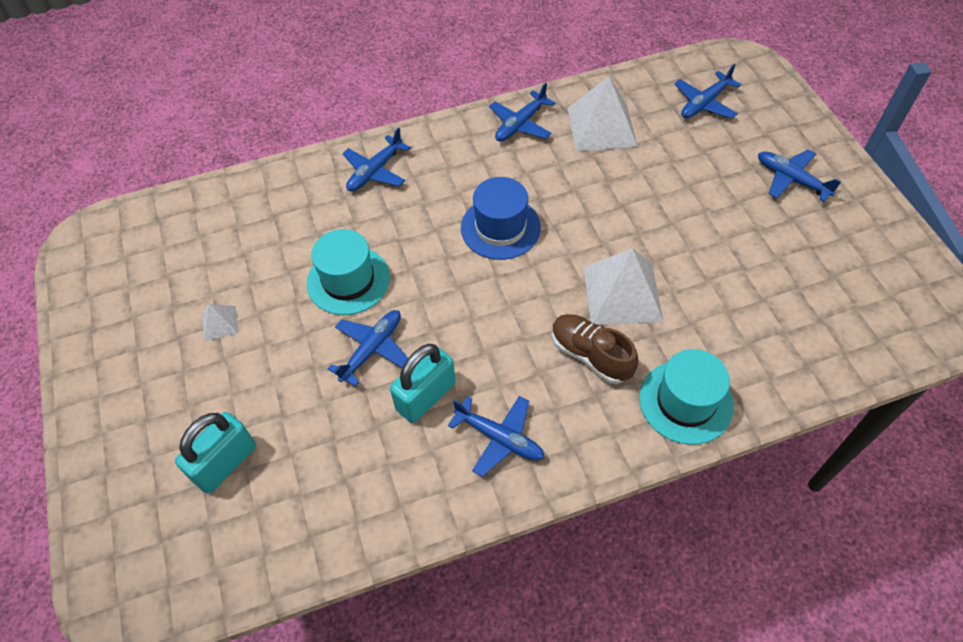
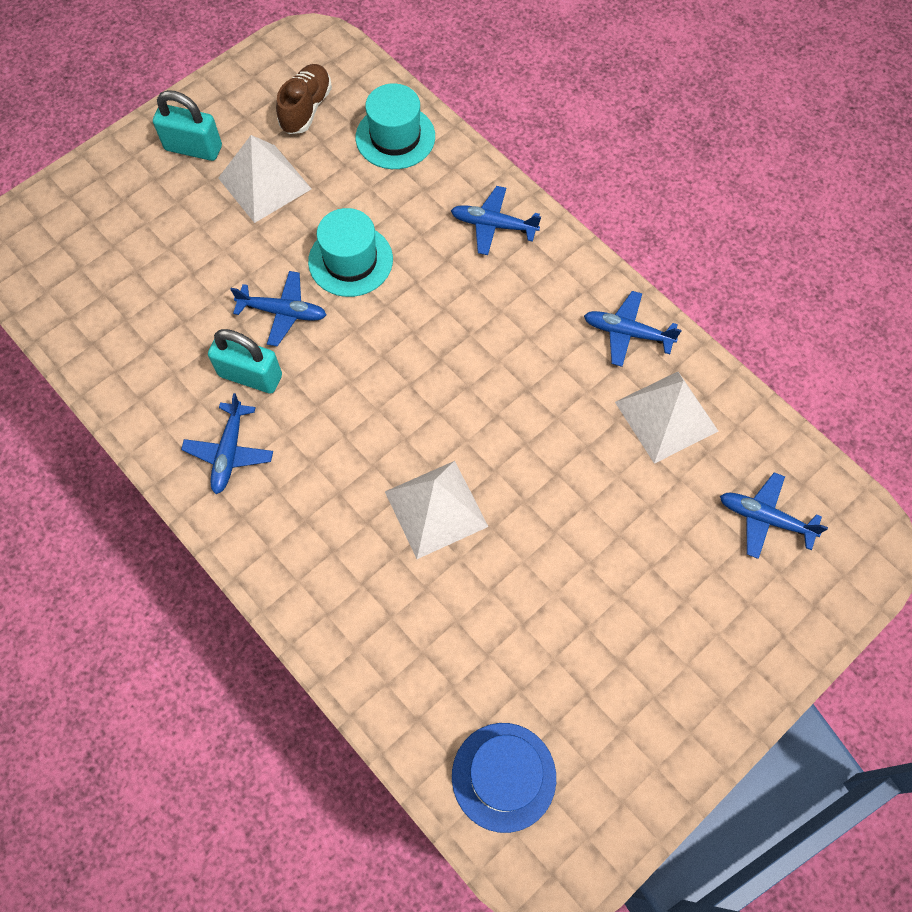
camera: 65 degrees right, 10 degrees up
(220, 323) = (265, 183): white pyramid -> white pyramid, size x2.13
(225, 463) = (135, 253): turquoise padlock -> turquoise padlock (193, 148)
(500, 228) = (471, 366): blue hat -> blue hat (503, 776)
(590, 355) = (348, 502): brown shoe -> brown shoe (306, 109)
(685, 402) = (327, 606): turquoise hat -> turquoise hat (395, 137)
(791, 179) = (684, 649): blue plane -> none

